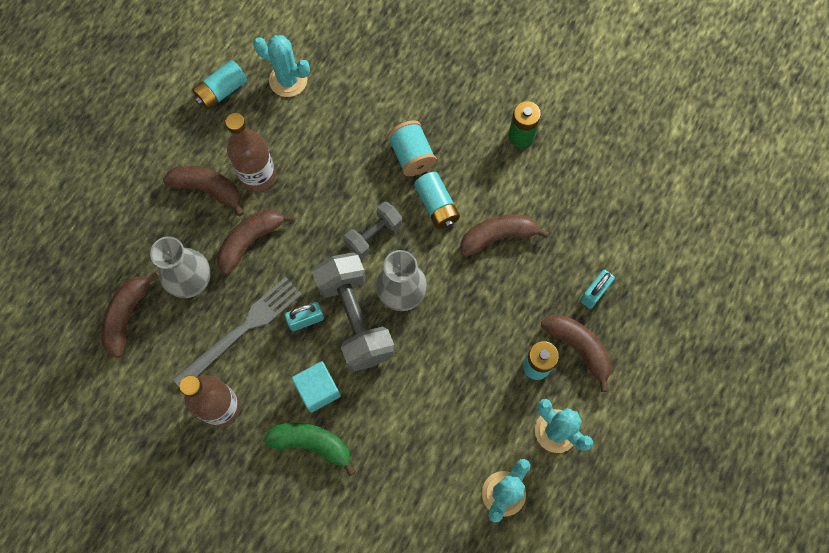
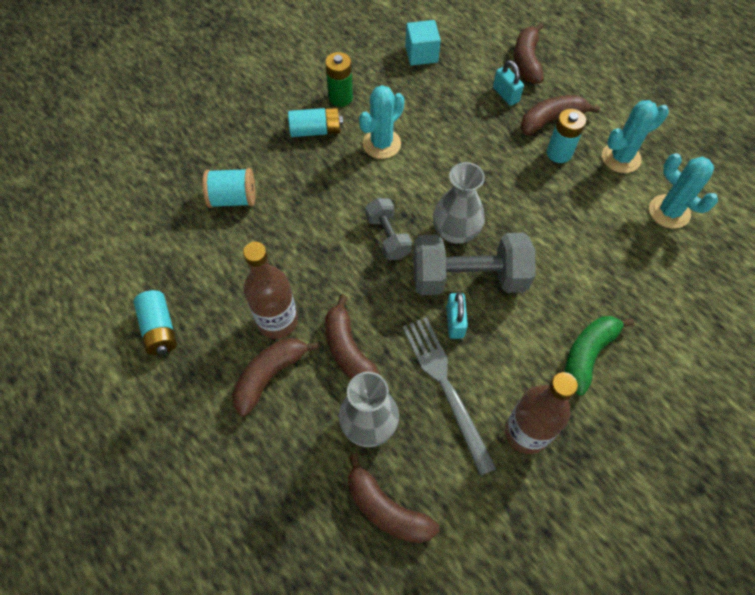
camera: 70 degrees left, 10 degrees down
(288, 80) = (183, 262): turquoise cactus -> turquoise cactus (381, 144)
(318, 390) = (532, 332): turquoise cube -> turquoise cube (421, 54)
(411, 156) = (320, 182): turquoise spool -> turquoise spool (233, 199)
(436, 205) = (379, 178): turquoise battery -> turquoise battery (316, 130)
(498, 236) = (429, 143): brown banana -> brown banana (526, 61)

